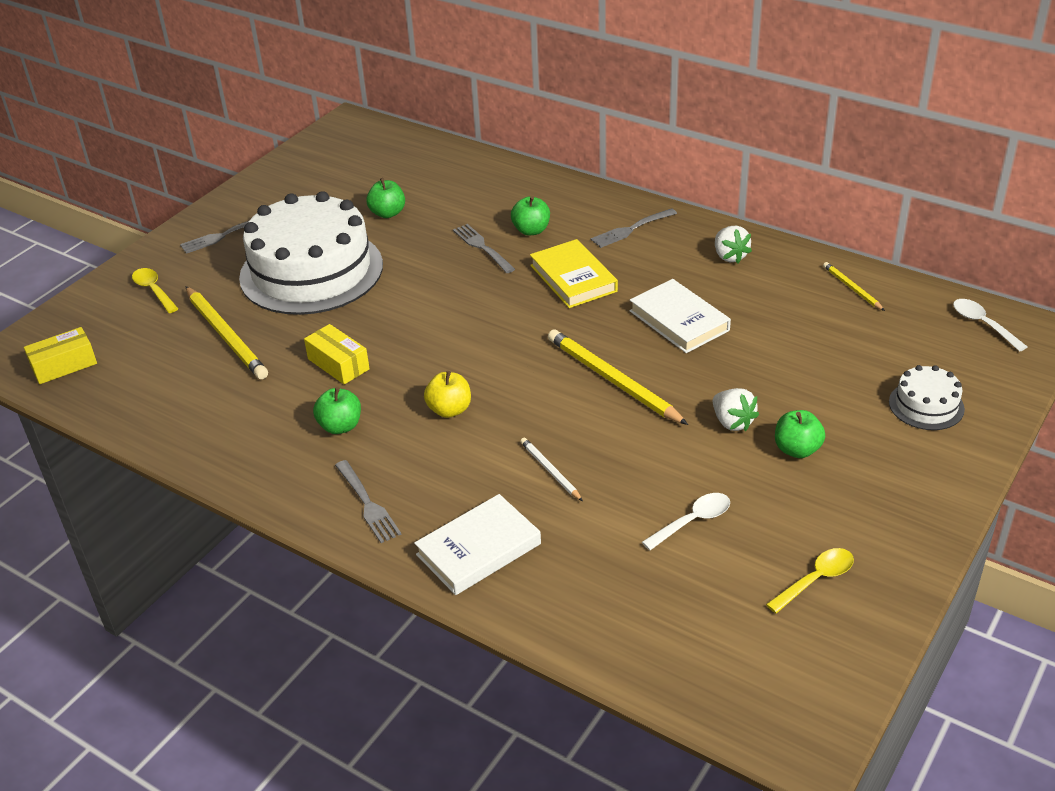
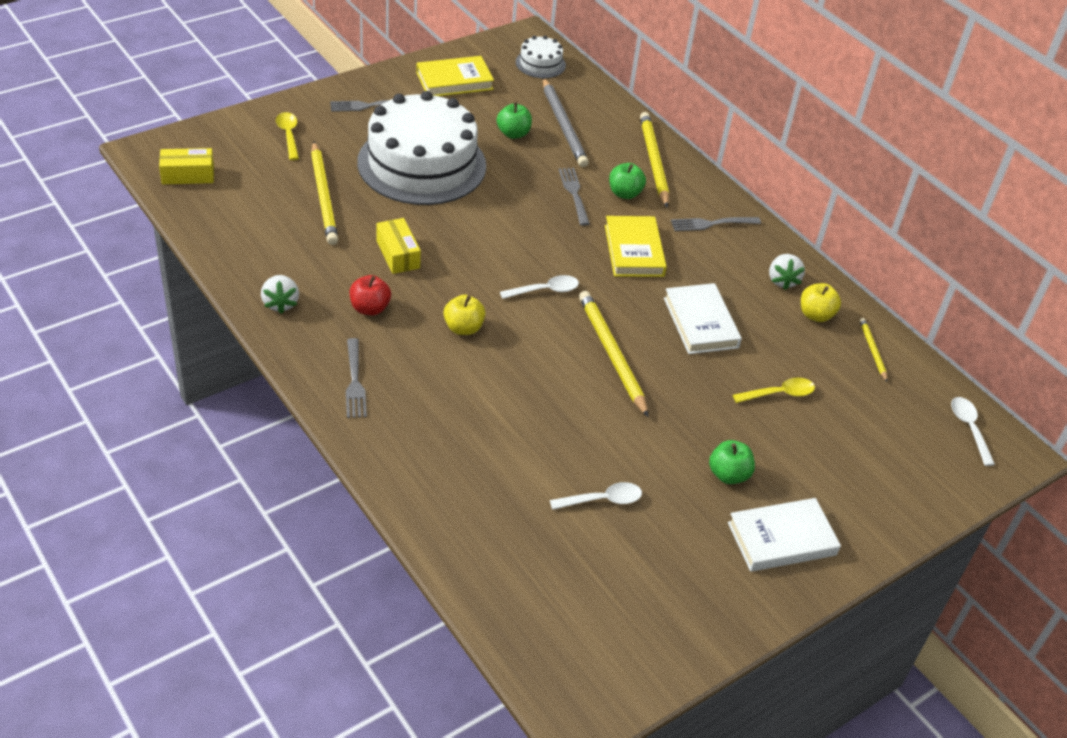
camera: 15 degrees right, 5 degrees up
(298, 185) = (454, 81): none -> yellow book
(340, 426) = (370, 308): green apple -> red apple
(433, 190) = (563, 125): none -> grey pencil
(478, 549) = (418, 453): white book -> white book (781, 539)
(510, 345) = (545, 290): none -> white spoon
(540, 193) = (653, 161): none -> yellow pencil
(550, 471) = (513, 411): white pencil -> none
(732, 422) = (689, 429): white strawberry -> white strawberry (280, 303)
(780, 275) = (815, 315): none -> yellow apple
(816, 579) = (672, 589): yellow spoon -> yellow spoon (779, 394)
(926, 405) = (867, 481): white cake -> white cake (540, 63)

